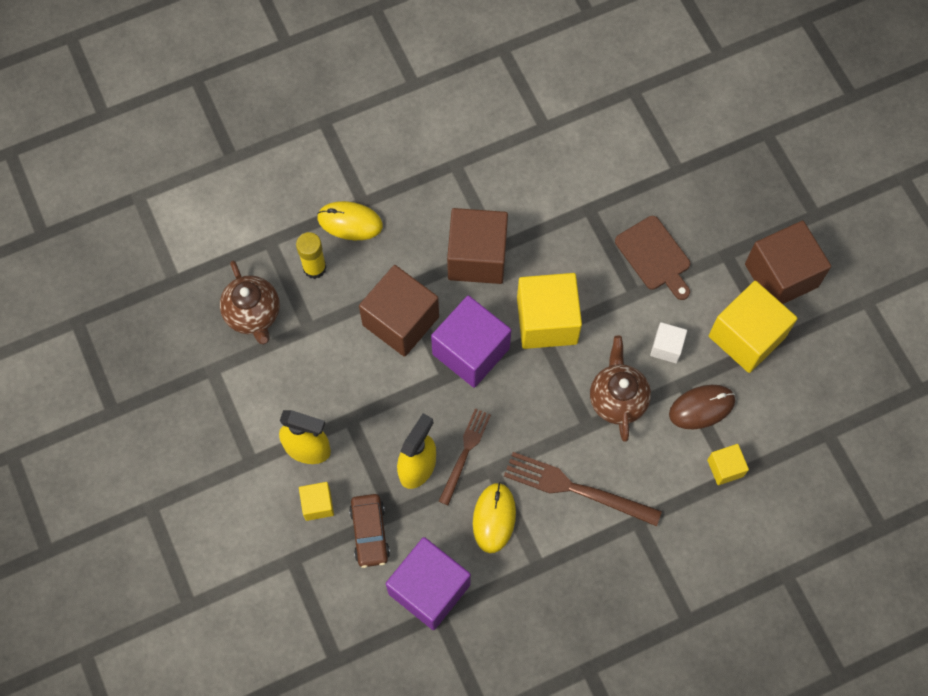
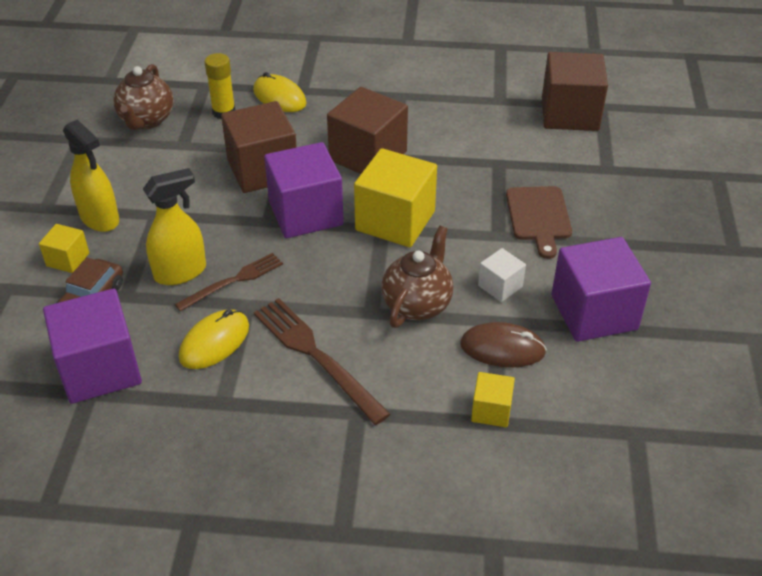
camera: 30 degrees right, 25 degrees down
(746, 336) = (594, 312): yellow cube -> purple cube
(781, 275) = (665, 280): brown cube -> brown cube (569, 114)

